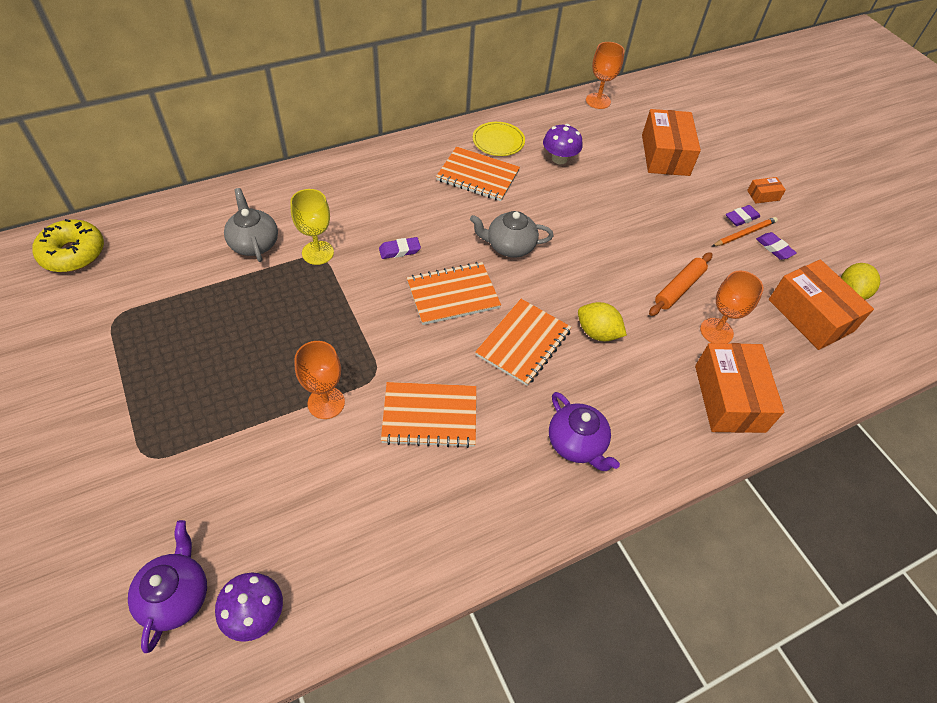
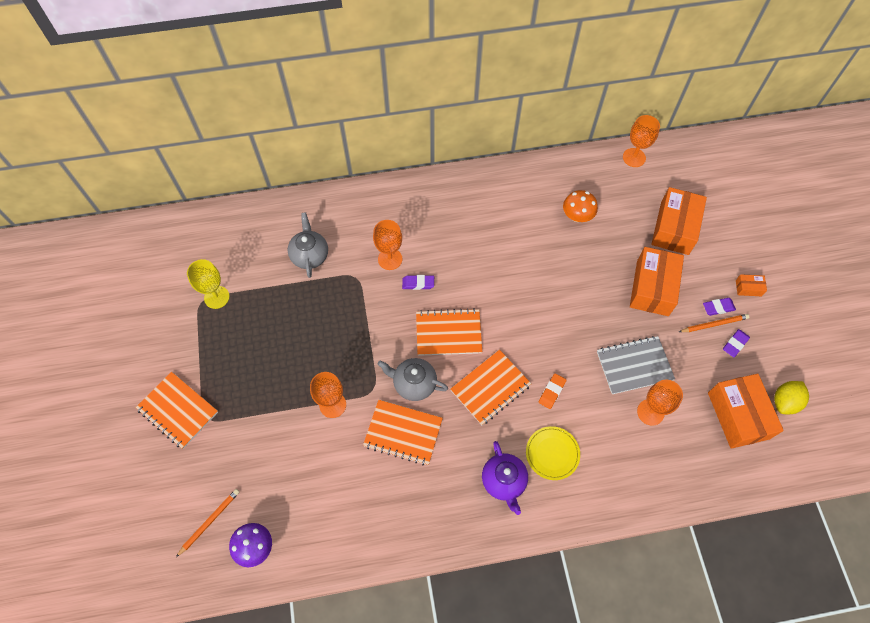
camera: 20 degrees right, 10 degrees up
(73, 253) = (180, 239): yellow donut -> none
(176, 595) = (209, 521): purple teapot -> orange pencil
(318, 253) = (355, 273): yellow goblet -> yellow goblet (216, 297)
(357, 231) = (390, 259): none -> orange goblet
(478, 176) = (501, 221): orange notebook -> orange notebook (178, 410)
(498, 141) = (529, 188): yellow plate -> yellow plate (552, 453)
(509, 246) = (506, 297): grey teapot -> grey teapot (414, 383)
(559, 159) = (577, 216): purple mushroom -> orange mushroom
(597, 333) = (552, 392): yellow lemon -> orange eraser
(679, 288) = (634, 366): orange rolling pin -> grey notebook
(729, 398) = (637, 473): orange box -> orange box (652, 288)
(774, 248) = (735, 344): purple eraser -> purple eraser turned 60 degrees clockwise

